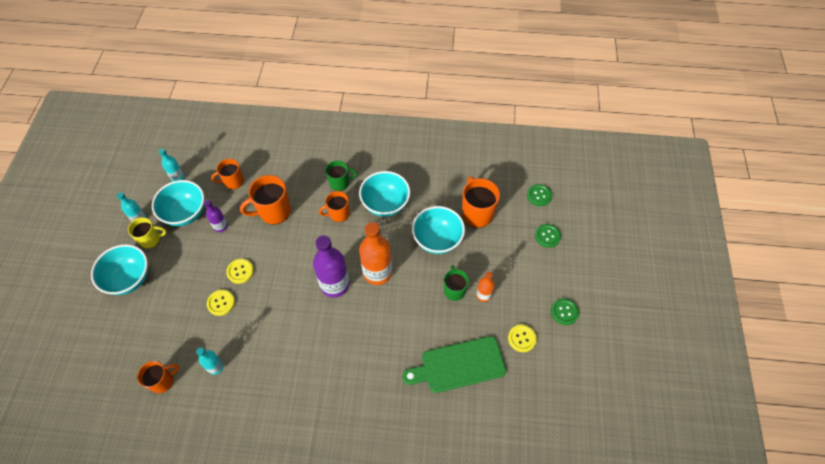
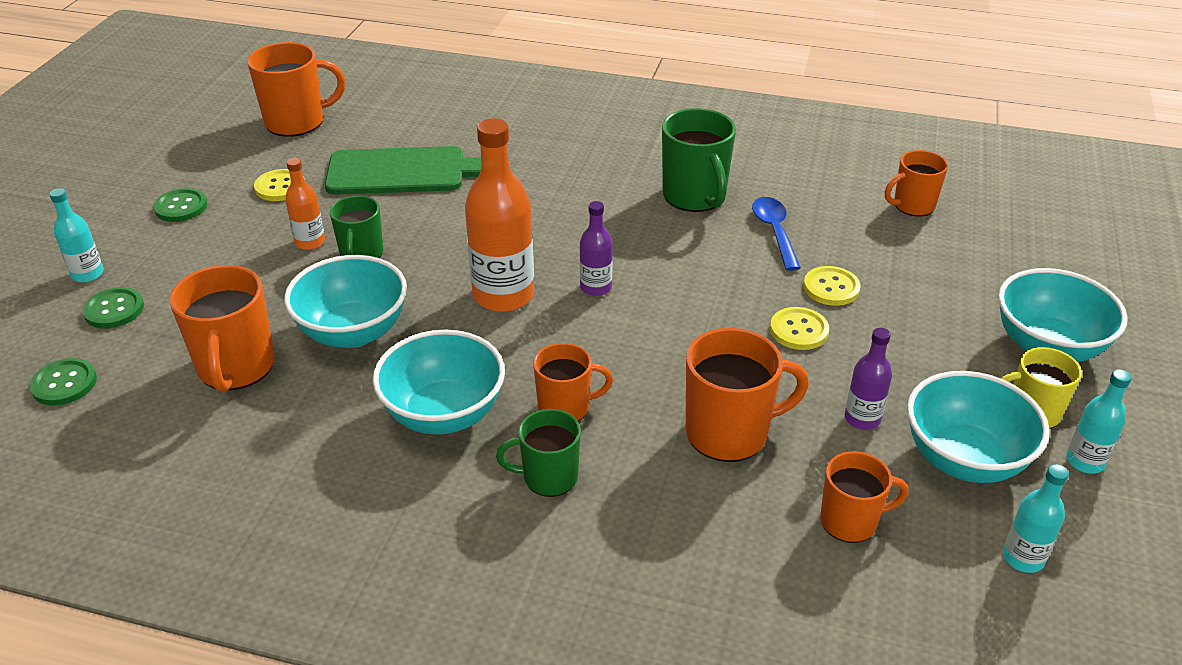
camera: 170 degrees left, 20 degrees down
(216, 367) = (822, 211): turquoise bottle -> turquoise bottle (87, 274)
(244, 343) = (774, 232): none -> blue spoon
(287, 369) = (695, 196): none -> green mug
(335, 285) = (595, 287): purple bottle -> purple bottle, size x0.52
(546, 409) = (297, 122): none -> orange mug

